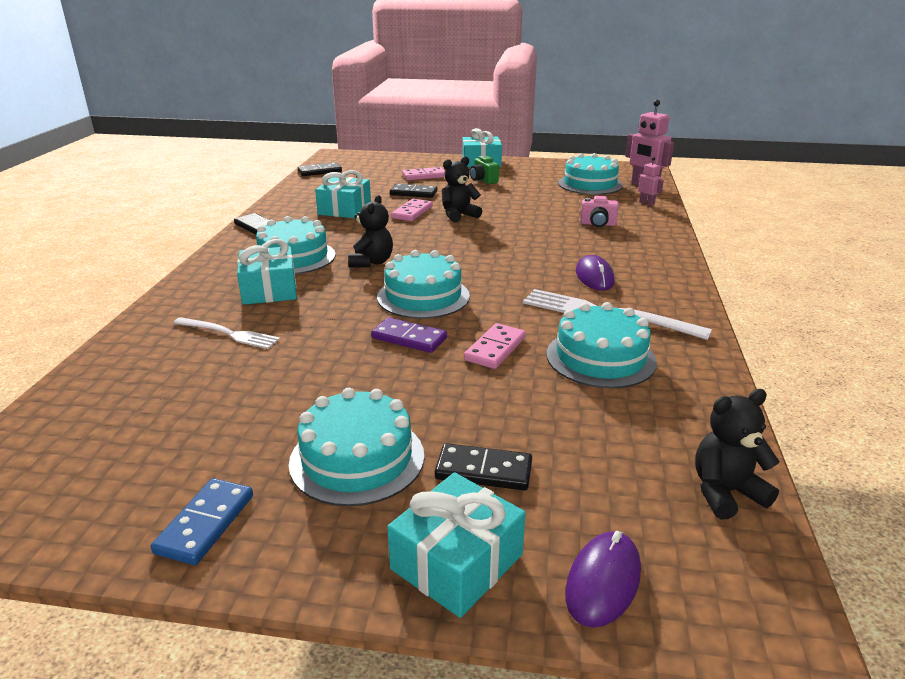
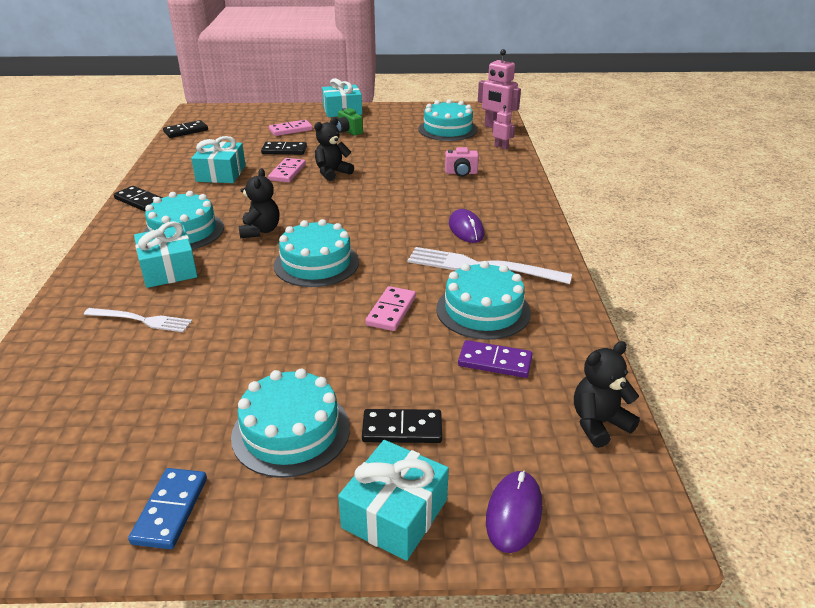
camera: 10 degrees left, 5 degrees up
(409, 338) = (312, 308): purple domino -> purple domino (495, 362)

